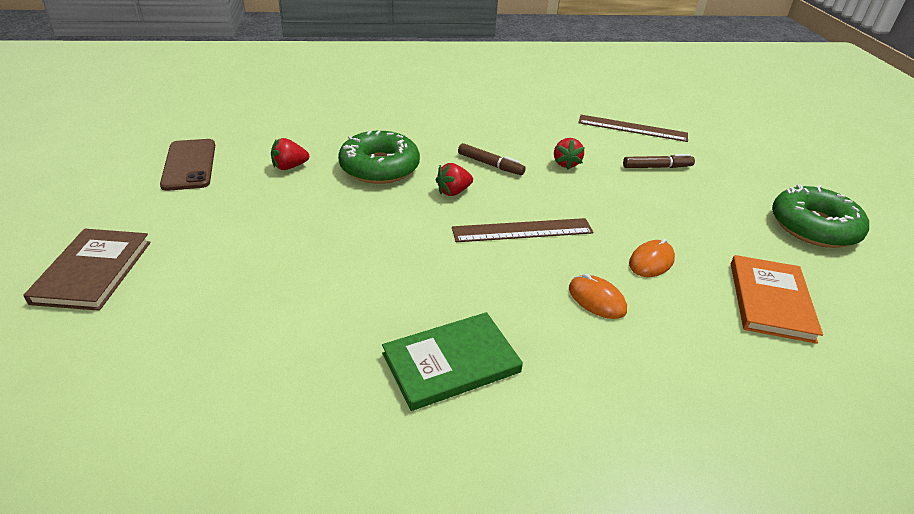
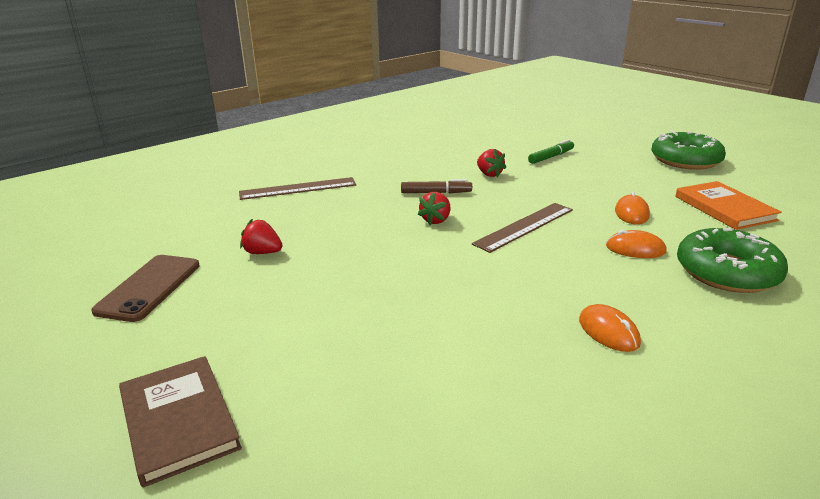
camera: 30 degrees left, 10 degrees down
(189, 165) = (149, 287): brown phone -> brown phone turned 60 degrees clockwise
(289, 167) = (262, 252): red strawberry -> red strawberry turned 75 degrees clockwise
(379, 167) = (348, 224): green donut -> green donut (727, 272)
(451, 363) = (608, 331): green book -> orange mouse
(632, 128) = (500, 138): brown ruler -> brown ruler (298, 189)
(657, 167) = (551, 157): brown marker -> green marker

